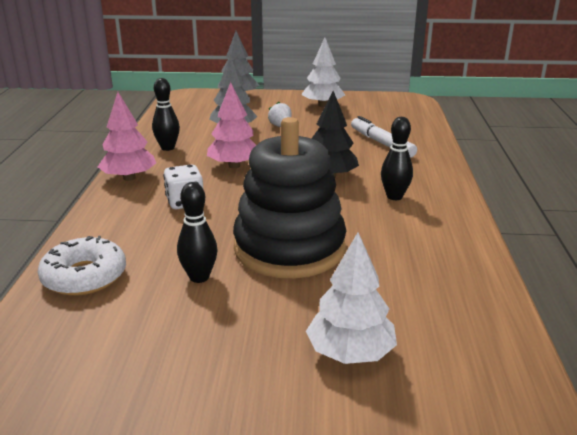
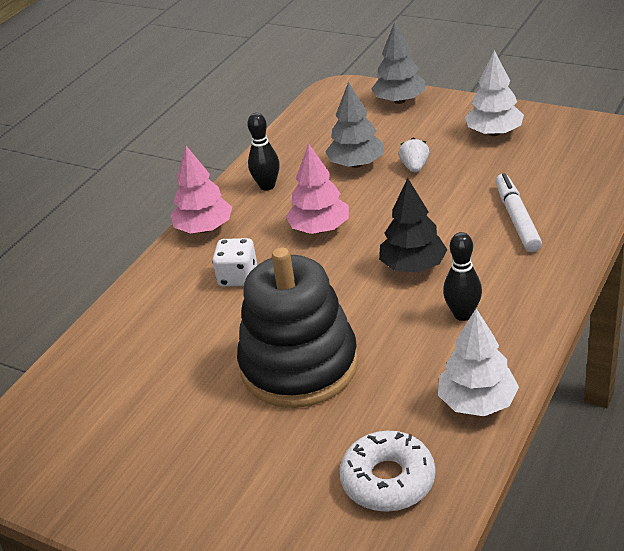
camera: 30 degrees right, 10 degrees up
(84, 276) = (102, 357): white donut -> white donut (388, 480)
(199, 277) = (195, 382): black bowling pin -> none
(350, 353) = (270, 507): white tree -> white tree (477, 402)

